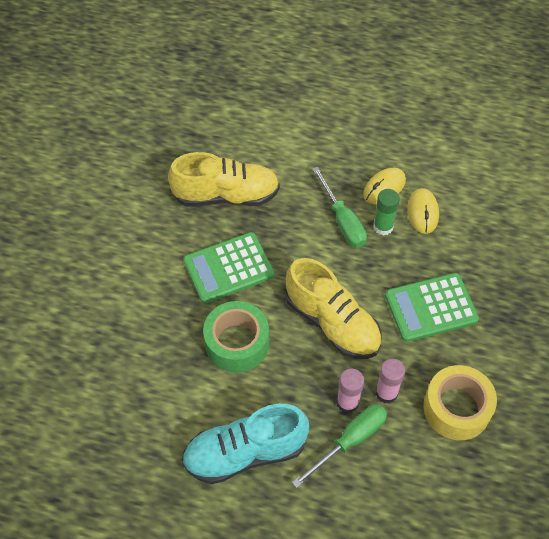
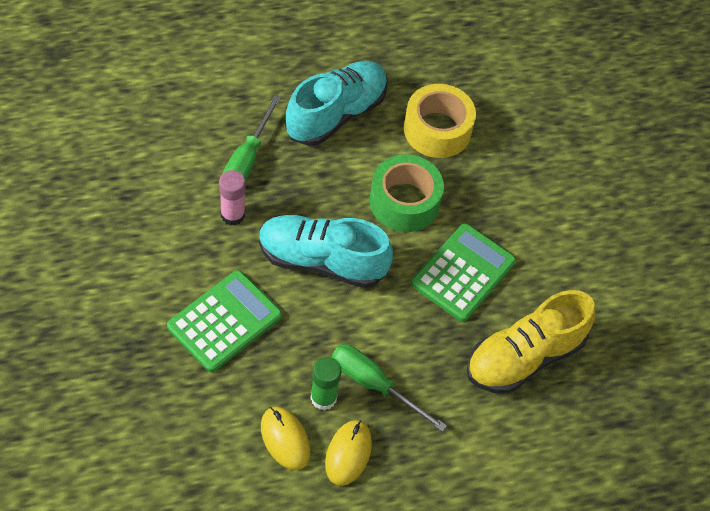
camera: 145 degrees right, 0 degrees up
(332, 323) = (322, 261): yellow shoe -> turquoise shoe
(347, 402) = (266, 191): pink glue stick -> none
(456, 408) = (156, 228): yellow tape -> yellow tape (437, 130)

